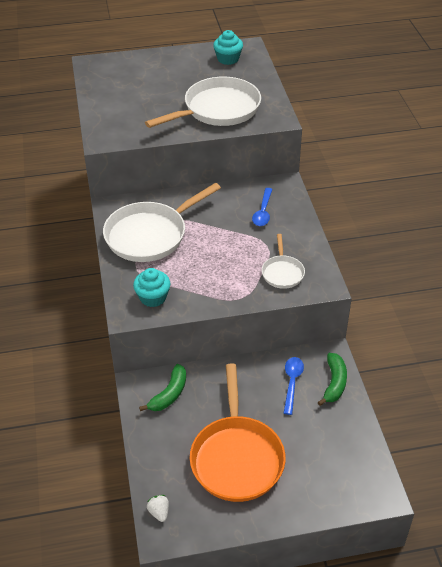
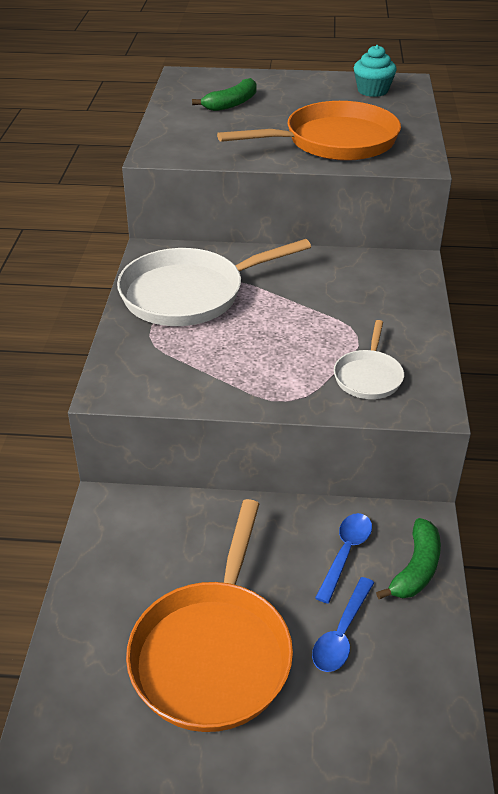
camera: 15 degrees right, 5 degrees down
(153, 297) = (156, 375): turquoise cupcake -> none
(159, 512) = (52, 713): white strawberry -> none
(169, 394) = (146, 528): green banana -> green banana (231, 104)
(217, 110) = (334, 142): white pan -> orange pan
(263, 212) = (367, 292): blue spoon -> blue spoon (341, 633)

